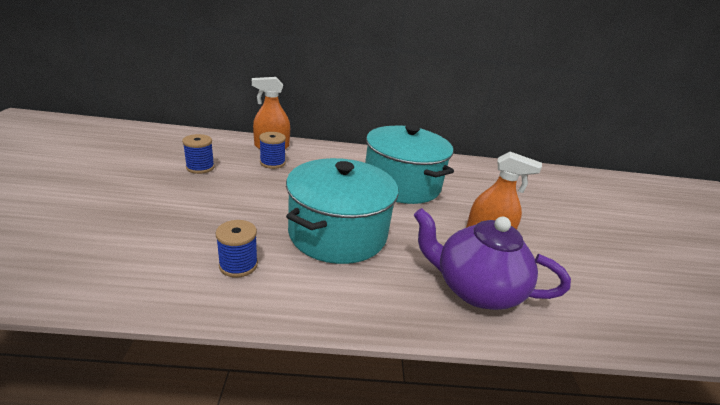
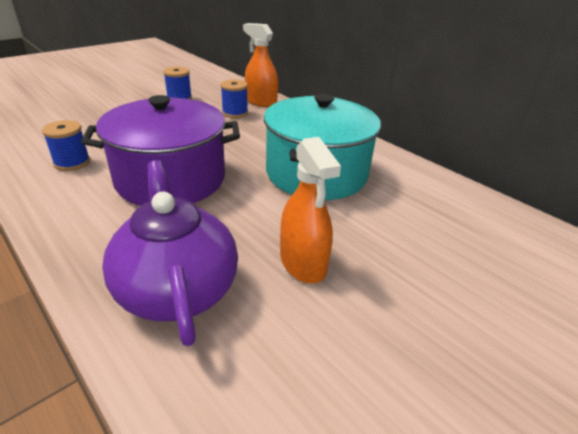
camera: 50 degrees right, 5 degrees up
(338, 233) = (171, 179): turquoise pot -> purple pot

